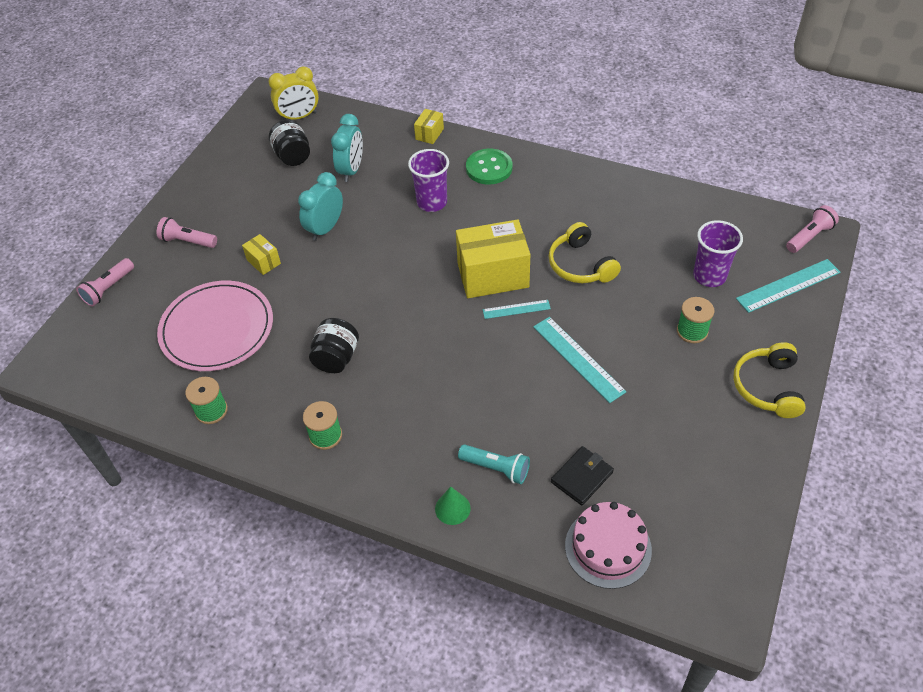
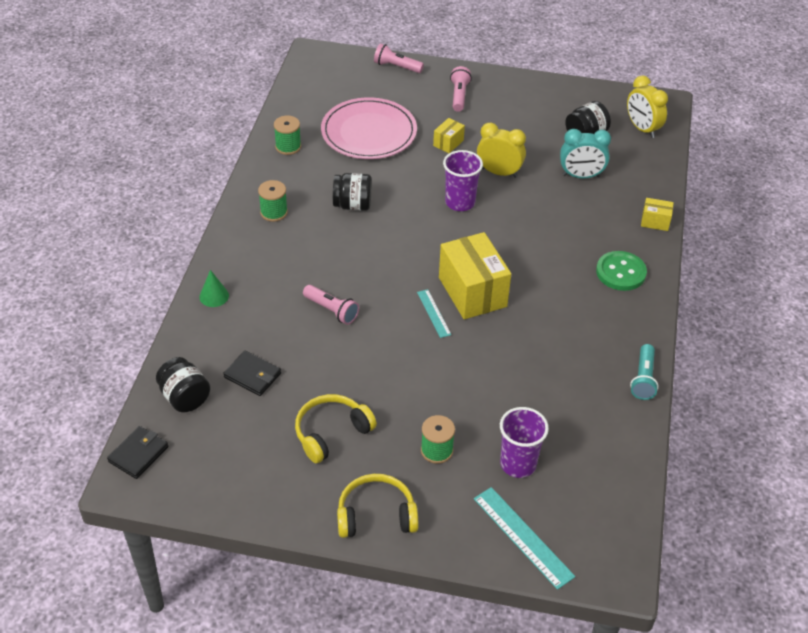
camera: 75 degrees right, 5 degrees down
(325, 228) = (499, 172): turquoise clock -> yellow clock
(432, 202) = (556, 237): purple cup -> purple cup (460, 202)
(496, 468) = (255, 318): turquoise flashlight -> turquoise flashlight (643, 379)
(578, 359) = (383, 363): turquoise ruler -> none
(580, 265) = (504, 356): yellow headphones -> yellow headphones (331, 433)
(608, 547) = (185, 397): pink cake -> black jar
(688, 600) = (138, 454): none -> black wallet
(809, 236) = (608, 560): pink flashlight -> pink flashlight (332, 310)

